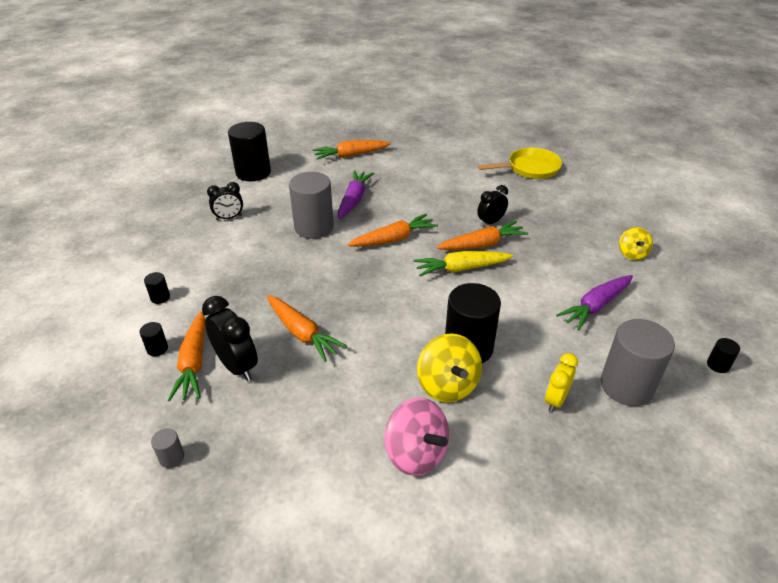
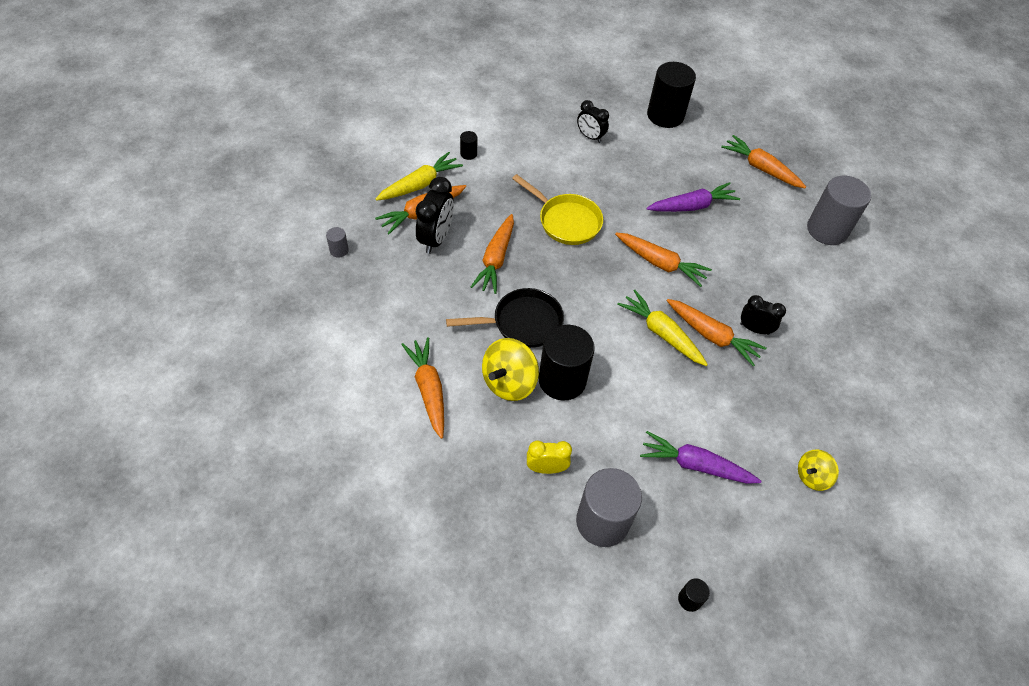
camera: 55 degrees right, 15 degrees up
(157, 348) = (420, 184): black cylinder -> yellow carrot
(314, 227) = (627, 199): grey cylinder -> grey cylinder (827, 230)
(388, 347) = (522, 323): none -> black pan
(416, 453) = (428, 389): pink spinning top -> orange carrot
(529, 168) = (888, 328): yellow pan -> yellow pan (566, 221)

